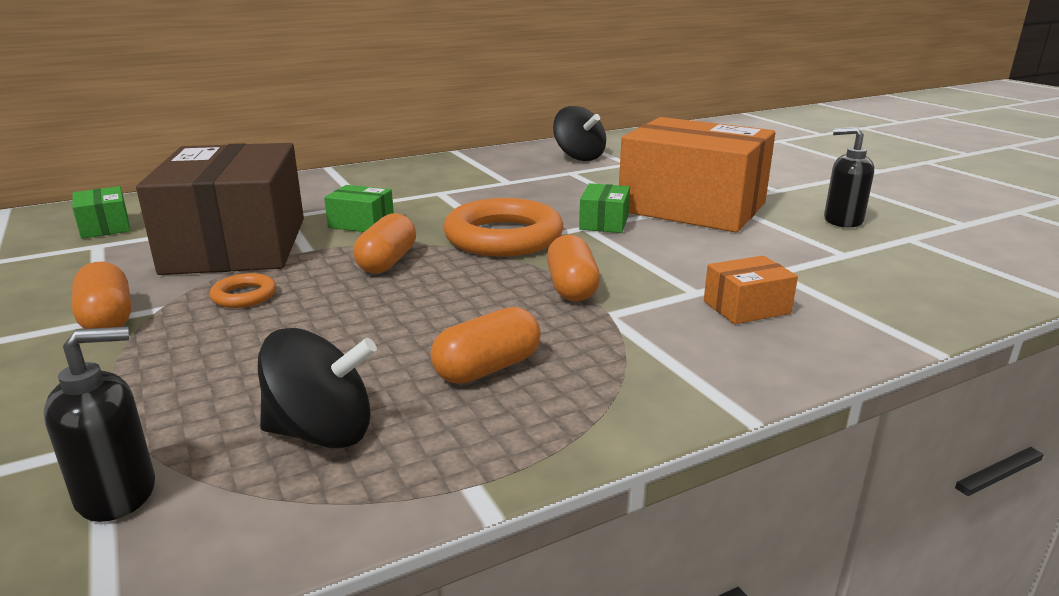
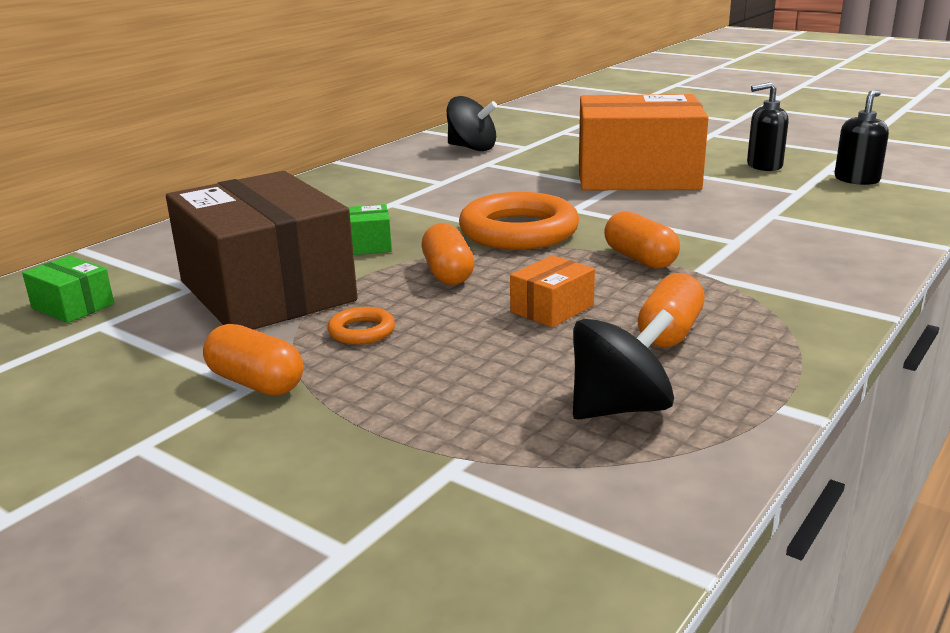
camera: 25 degrees left, 0 degrees up
(117, 493) = (532, 495): black soap dispenser -> black soap dispenser (857, 180)
(604, 222) = (585, 202): green box -> none
(746, 307) = (786, 244): orange box -> orange box (552, 309)

